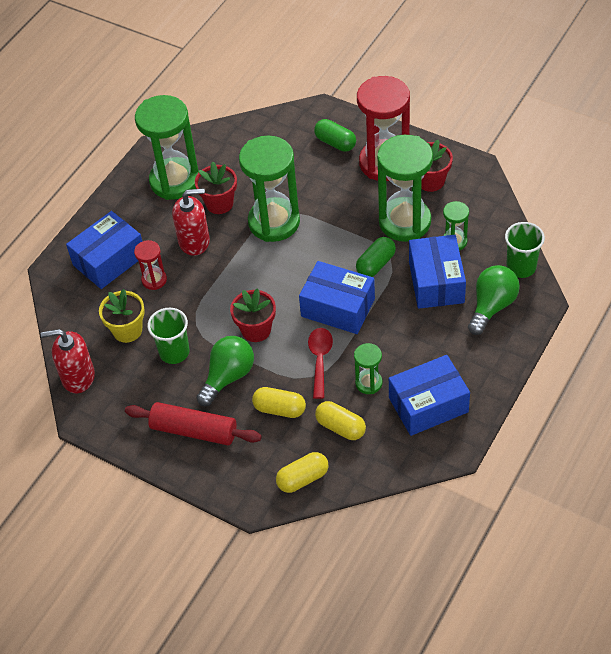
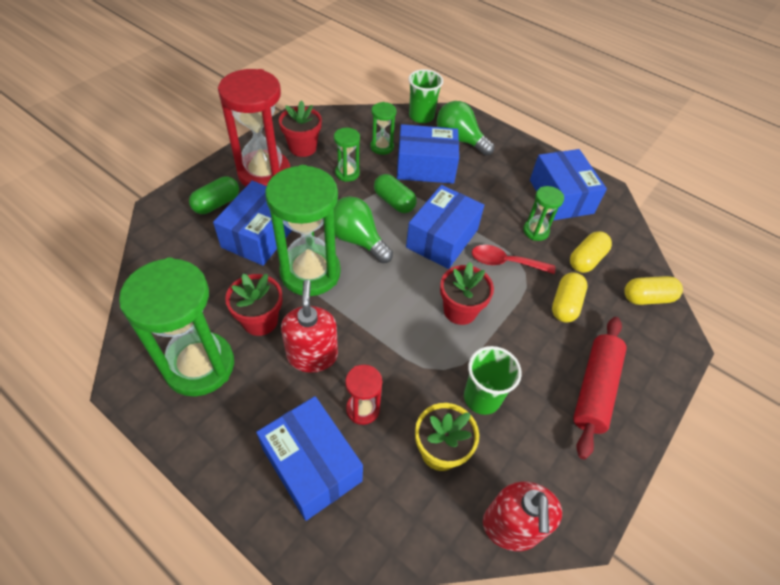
camera: 90 degrees left, 0 degrees up
(228, 377) = (521, 345): green light bulb -> green light bulb (357, 240)
(303, 478) = (647, 298): yellow capsule -> yellow capsule turned 75 degrees counterclockwise
(307, 180) = (260, 235): none -> blue box
(405, 222) = (347, 173): green hourglass -> green hourglass, size x0.48

